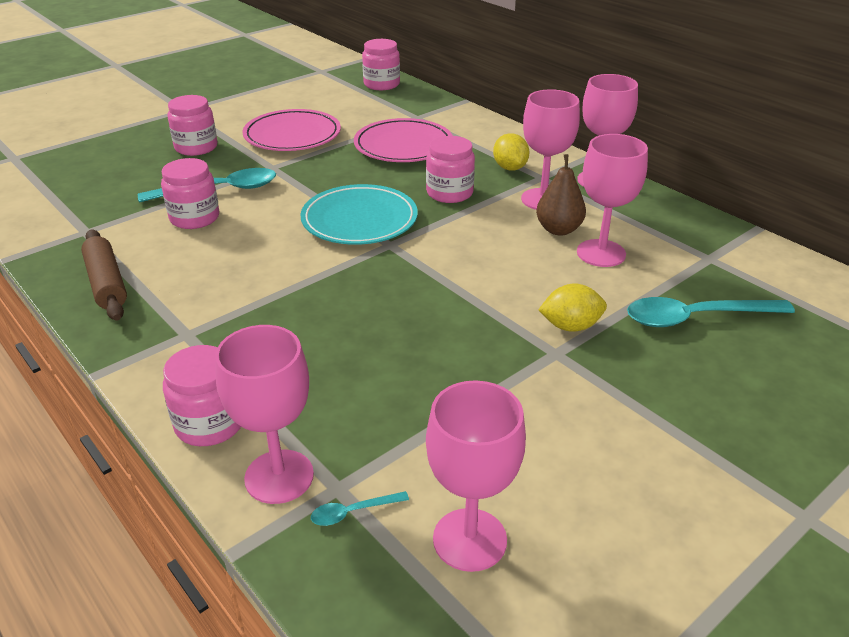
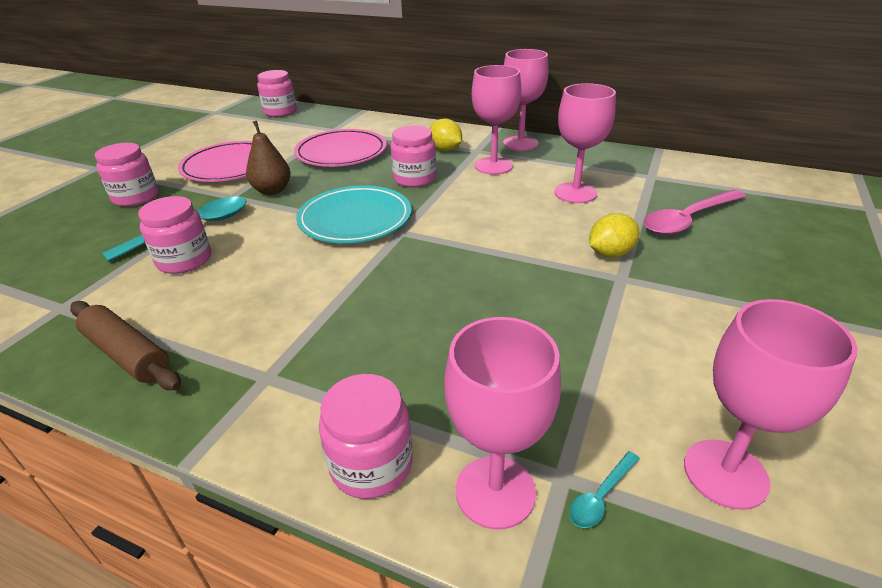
camera: 25 degrees left, 0 degrees up
(558, 229) = (527, 184): brown pear -> brown pear (272, 190)
(696, 318) = (688, 220): turquoise spoon -> pink spoon

